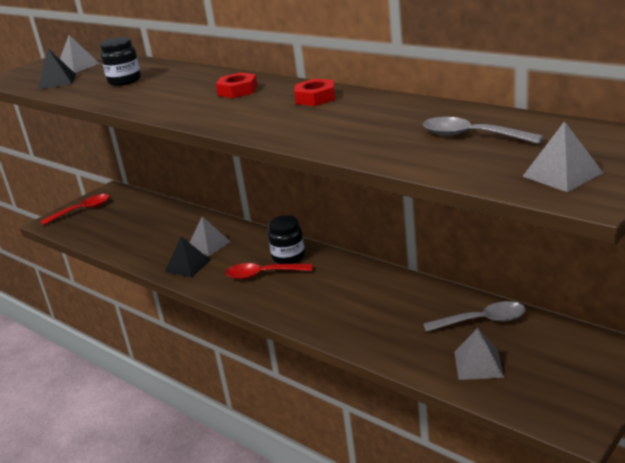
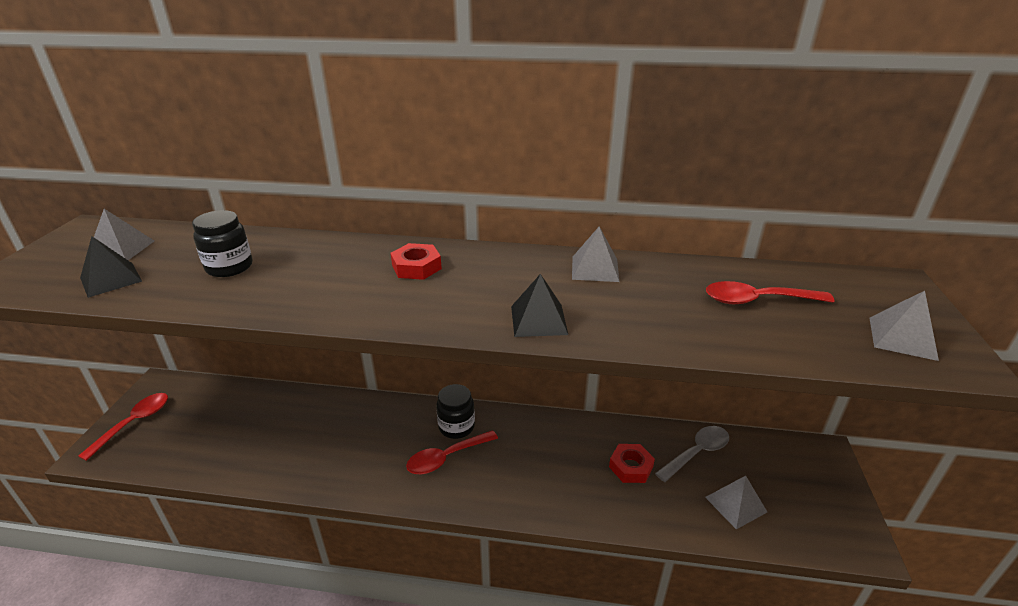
camera: 35 degrees left, 5 degrees up
(188, 266) = (346, 470): black pyramid -> black pyramid (538, 320)
(208, 245) = (351, 434): grey pyramid -> grey pyramid (595, 269)
(315, 98) = (527, 268): red nut -> red nut (631, 467)
(471, 136) = (757, 300): grey spoon -> red spoon

